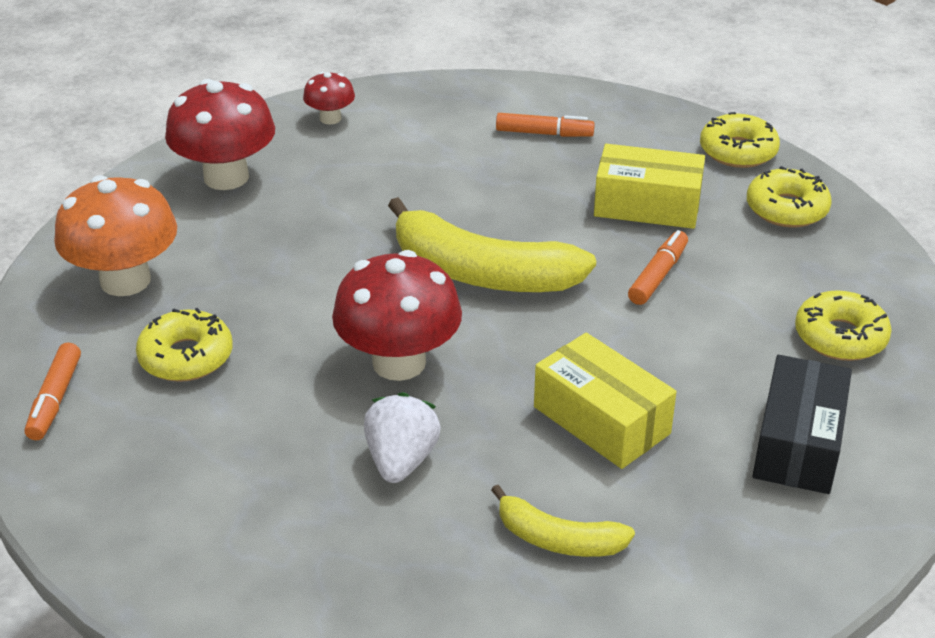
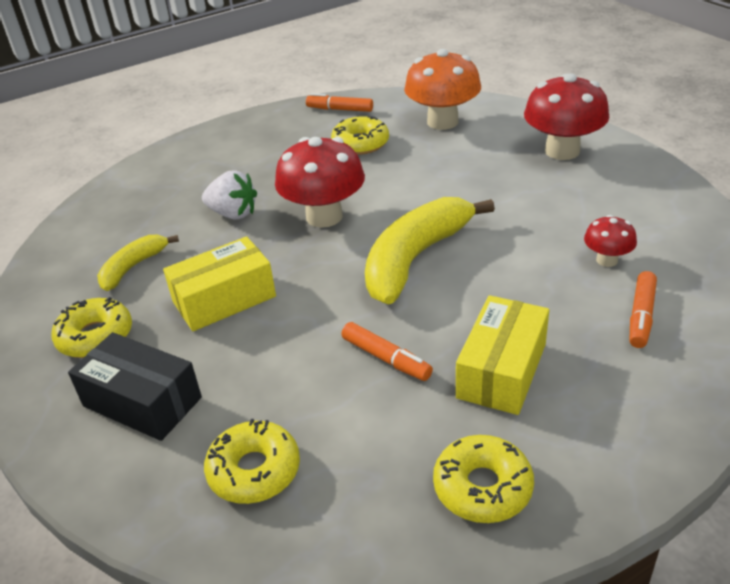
camera: 105 degrees right, 0 degrees up
(330, 118) = (656, 195): red mushroom -> red mushroom (607, 260)
(738, 151) = (612, 471): yellow donut -> yellow donut (95, 336)

